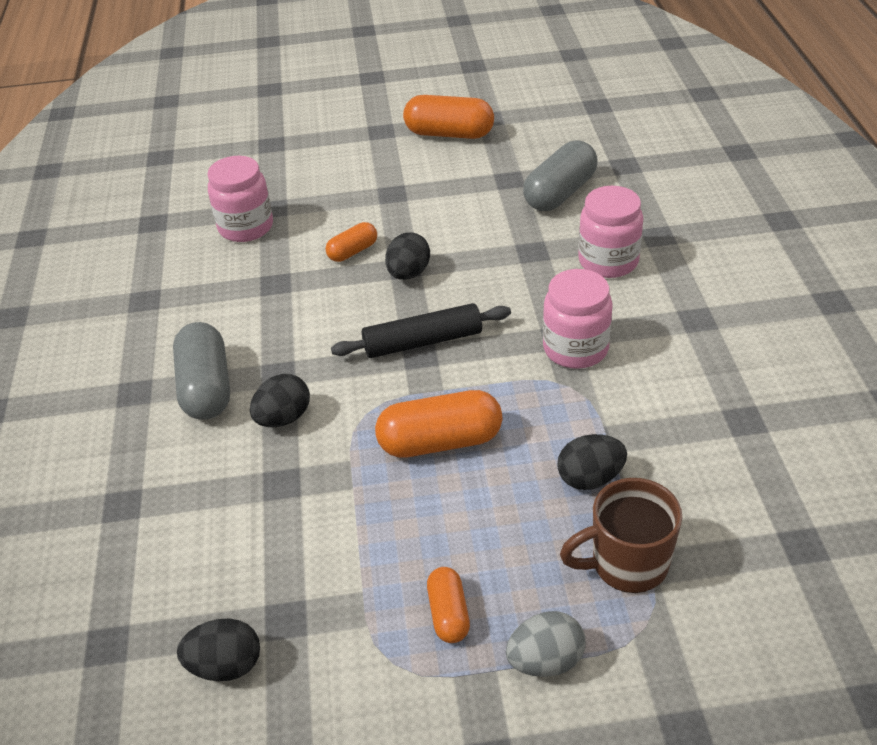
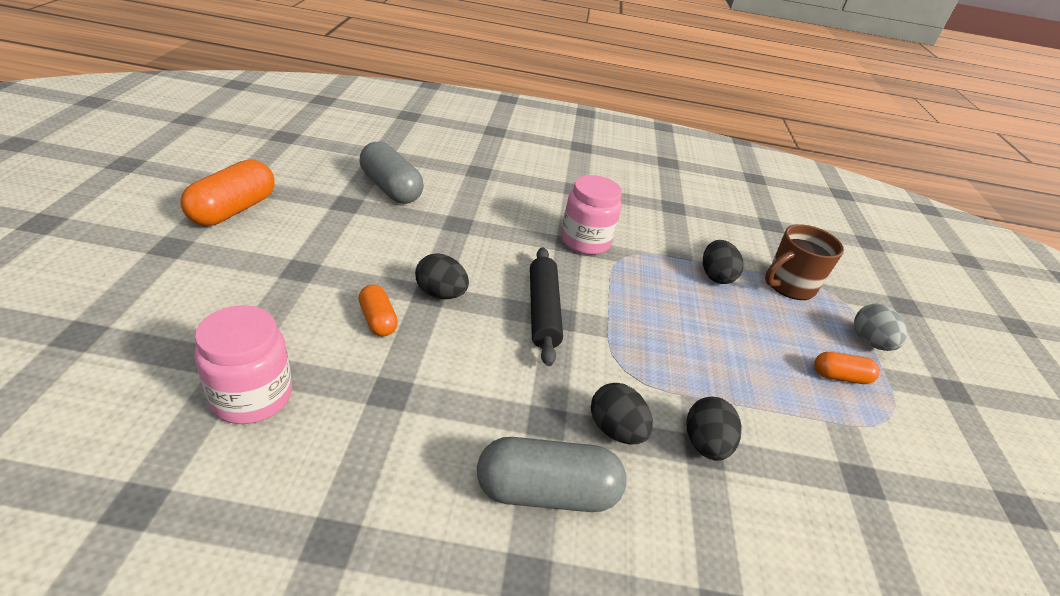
camera: 85 degrees left, 5 degrees down
(225, 665) = (920, 535): black egg -> black egg (705, 444)
(440, 442) = (668, 334): orange capsule -> none
(608, 261) = (494, 198): pink jar -> none
(627, 564) = (788, 286): brown mug -> brown mug turned 60 degrees clockwise

